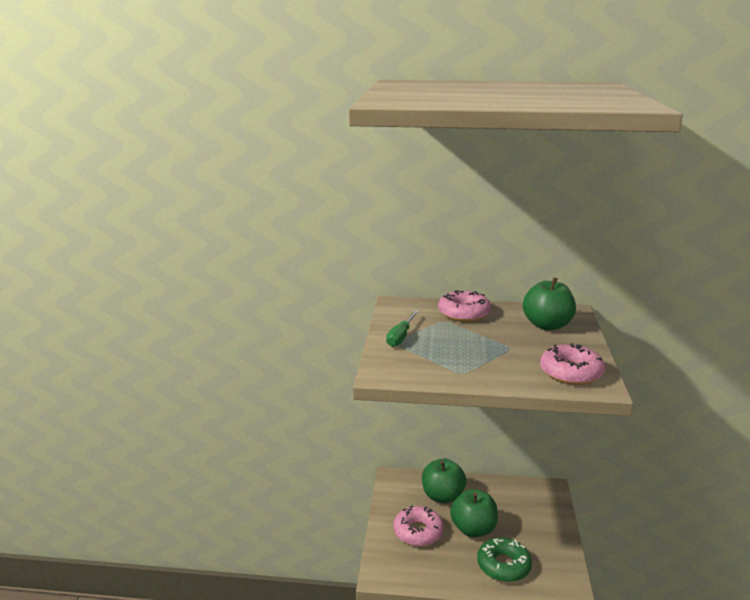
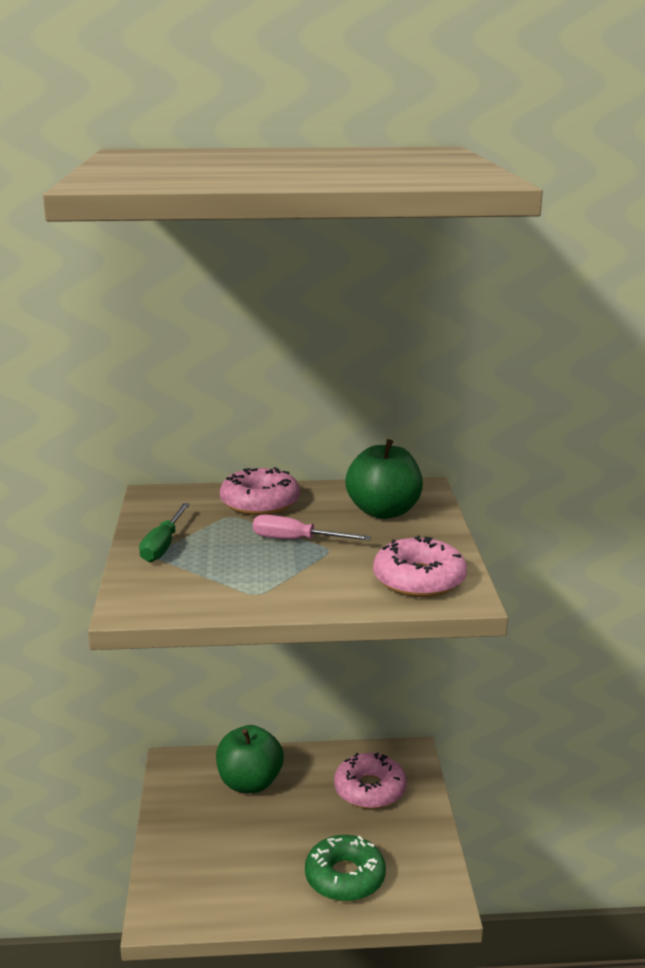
camera: 10 degrees left, 0 degrees up
(418, 532) = (214, 842): pink donut -> pink donut (370, 789)
(473, 529) = (298, 828): green apple -> none
(488, 340) = (296, 540): none -> pink screwdriver

